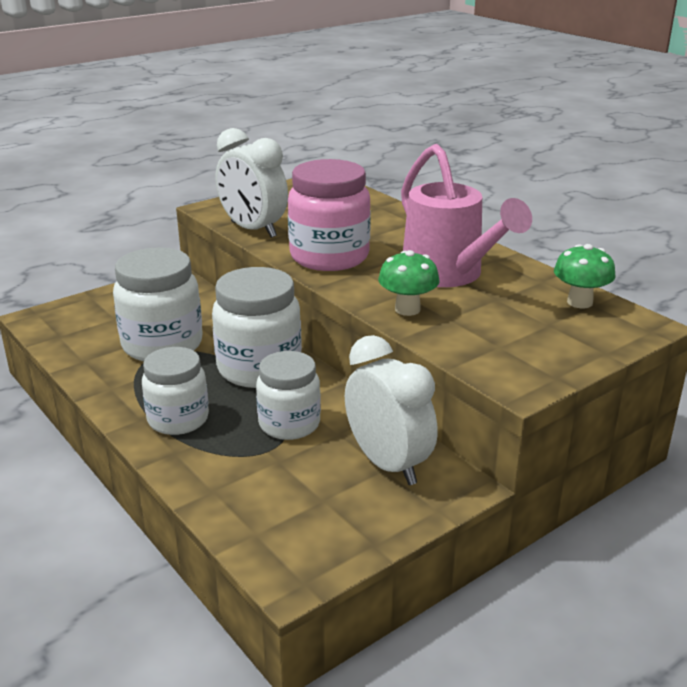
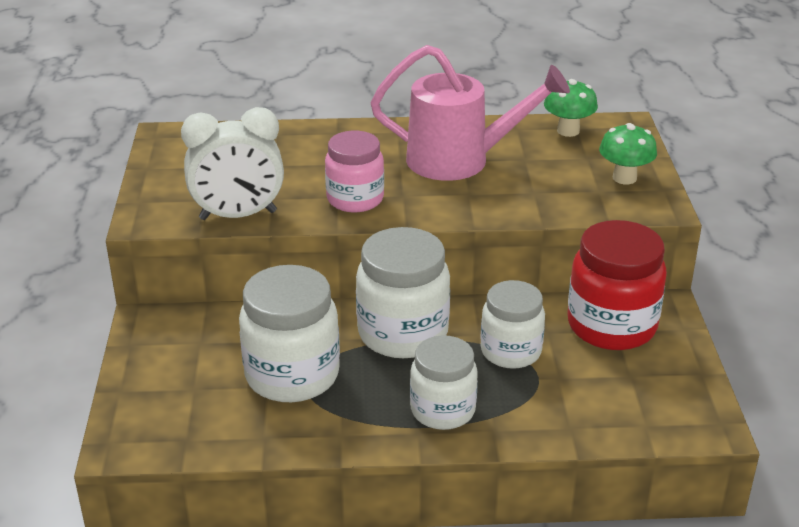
camera: 55 degrees left, 5 degrees up
(329, 257) = (355, 199): pink jar -> pink jar, size x0.66
(388, 464) = (611, 326): white clock -> red jar
(407, 309) = (499, 203): green mushroom -> green mushroom (624, 178)

